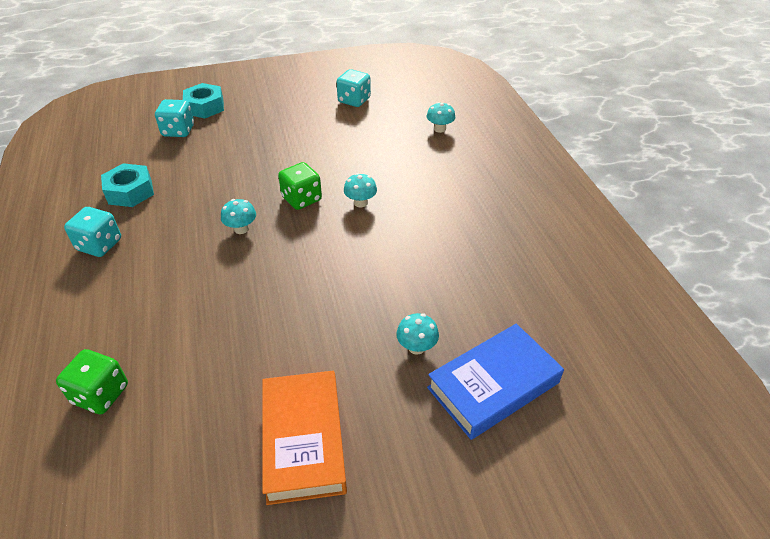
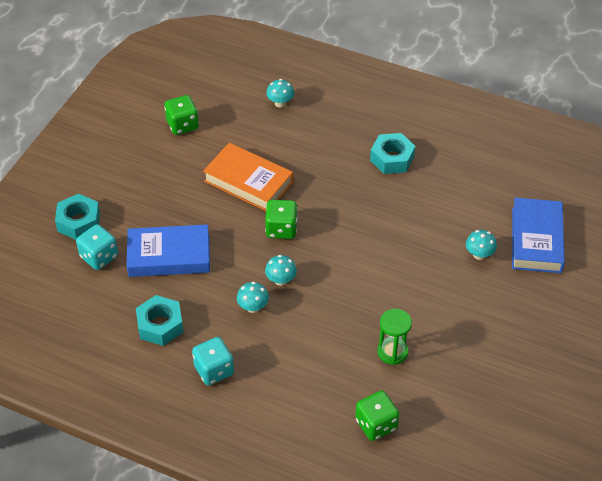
camera: 50 degrees left, 5 degrees up
(211, 159) = (169, 255): none -> blue book
(214, 352) = (392, 352): none -> green hourglass
(303, 440) = (498, 343): orange book -> orange book (248, 182)
(354, 100) = (182, 125): turquoise dice -> green dice
(360, 202) = (320, 200): turquoise mushroom -> turquoise mushroom (253, 307)
(463, 217) = (392, 158): none -> turquoise nut

